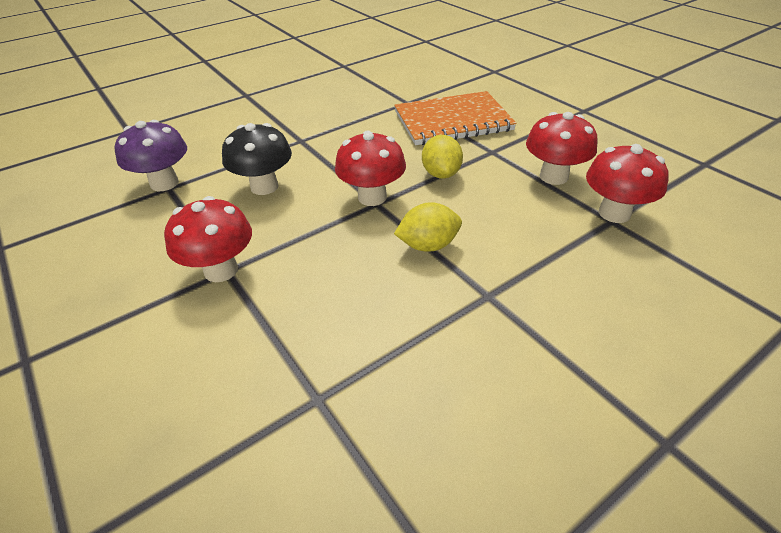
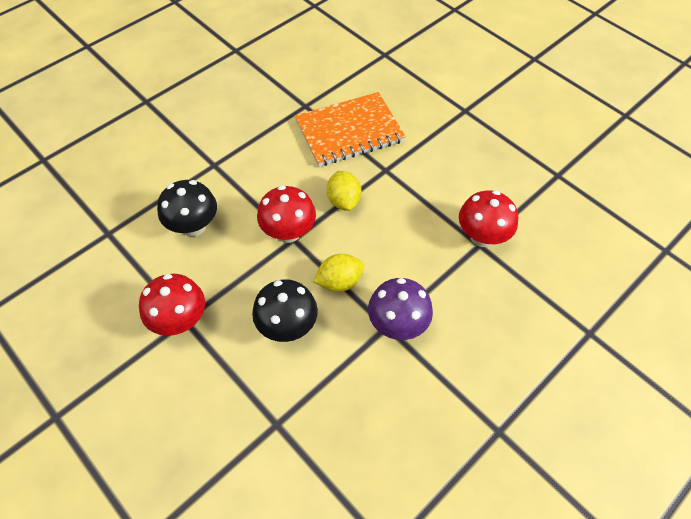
camera: 10 degrees left, 15 degrees up
(164, 183) = (102, 228): purple mushroom -> purple mushroom (397, 324)
(354, 285) = (287, 326): none -> black mushroom
(553, 176) = (436, 198): red mushroom -> none

